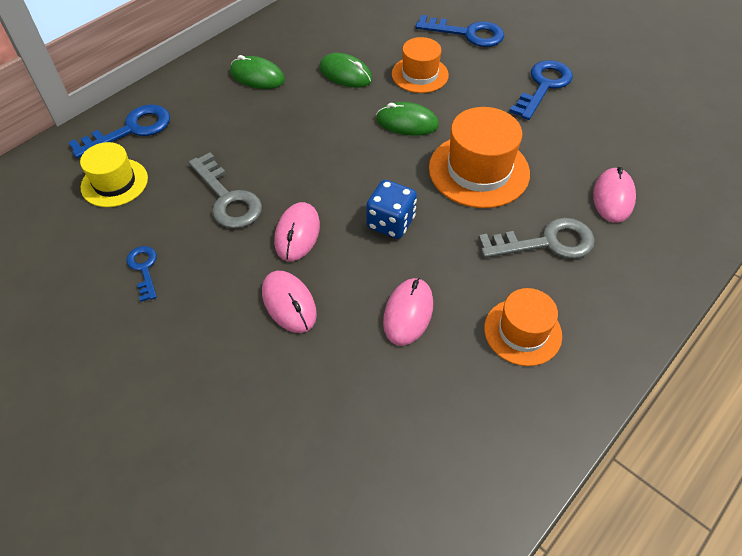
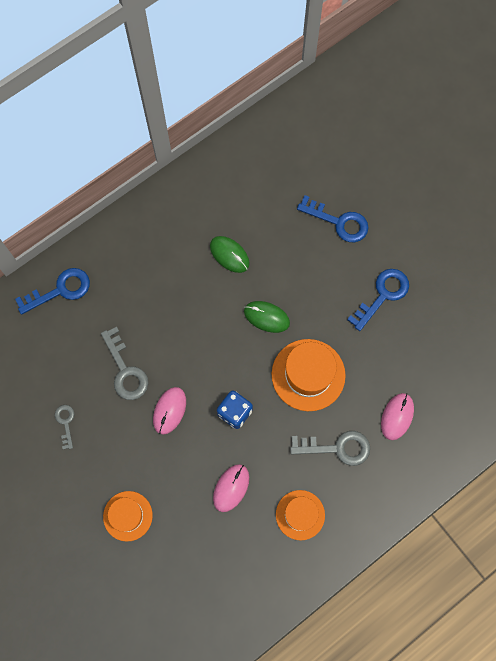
camera: 10 degrees right, 20 degrees up
(114, 183) = (47, 342): yellow hat -> none
(144, 269) = (65, 423): blue key -> grey key
(257, 76) = (159, 246): green mouse -> none
(289, 303) = (156, 467): pink mouse -> none
(420, 74) = (288, 265): orange hat -> orange hat (127, 516)

